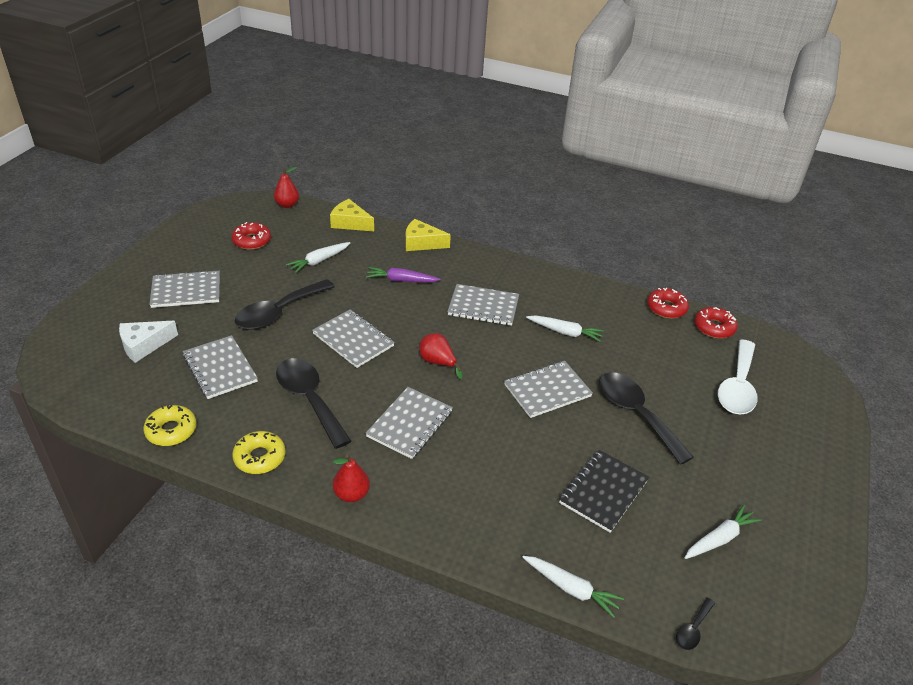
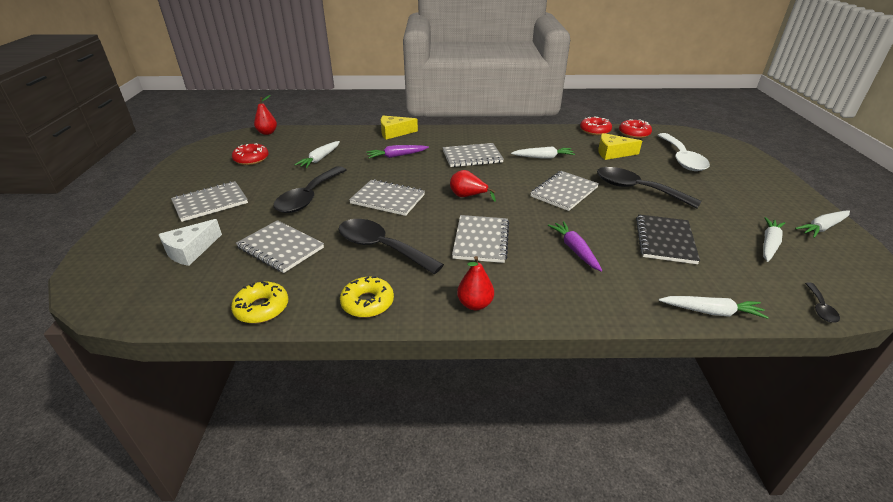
camera: 20 degrees left, 5 degrees down
(350, 223) = (328, 133): yellow cheese -> yellow cheese (613, 153)
(495, 469) = (574, 250): none -> purple carrot
(811, 542) = (822, 228): none -> white carrot

